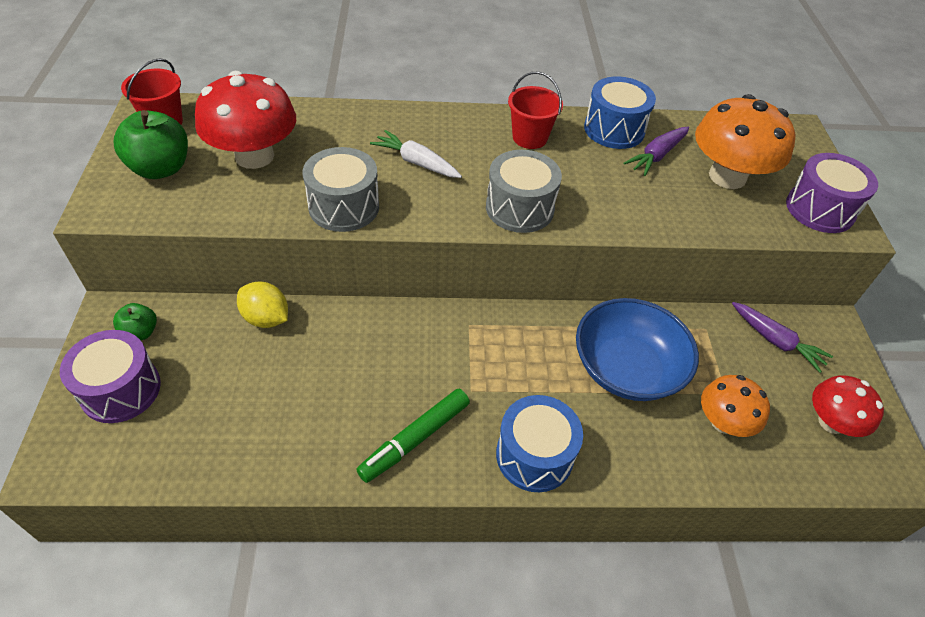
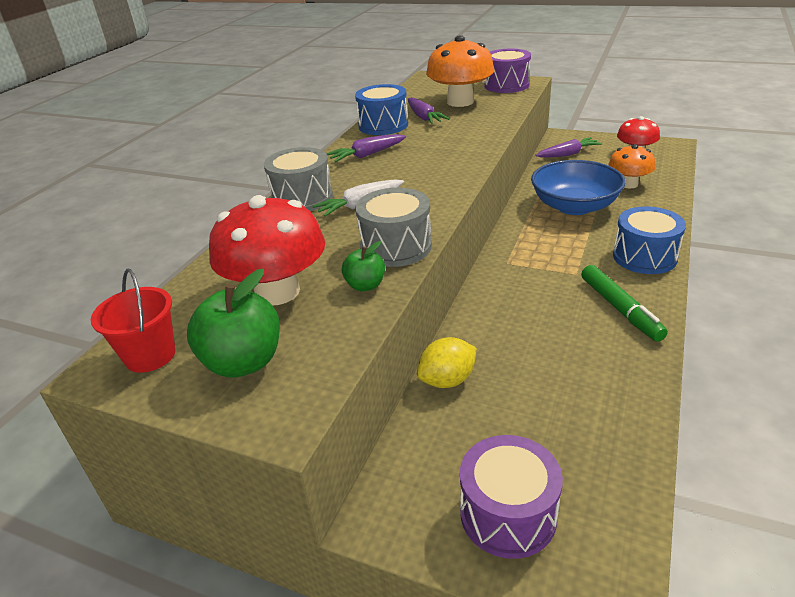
camera: 60 degrees left, 15 degrees down
(140, 332) = (423, 489): green apple -> green apple (365, 285)
(519, 208) = (448, 170): grey drum -> grey drum (302, 198)
(530, 137) = (367, 155): red bucket -> purple carrot

